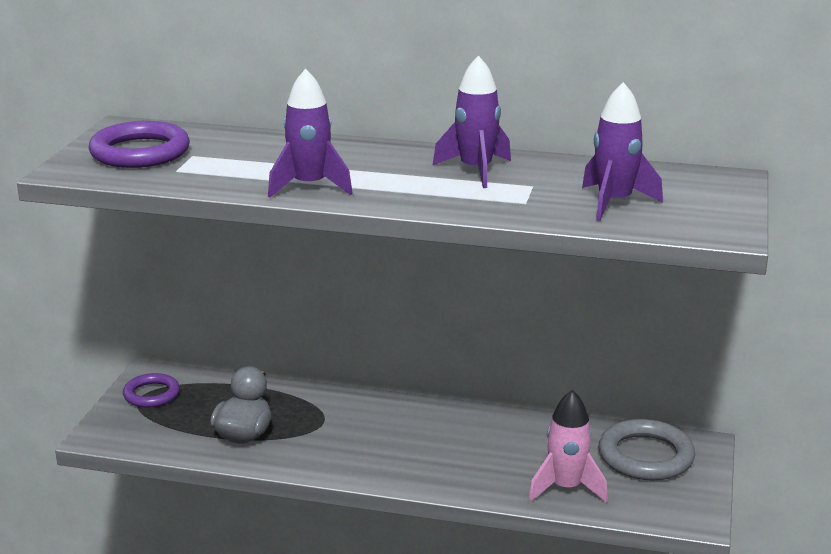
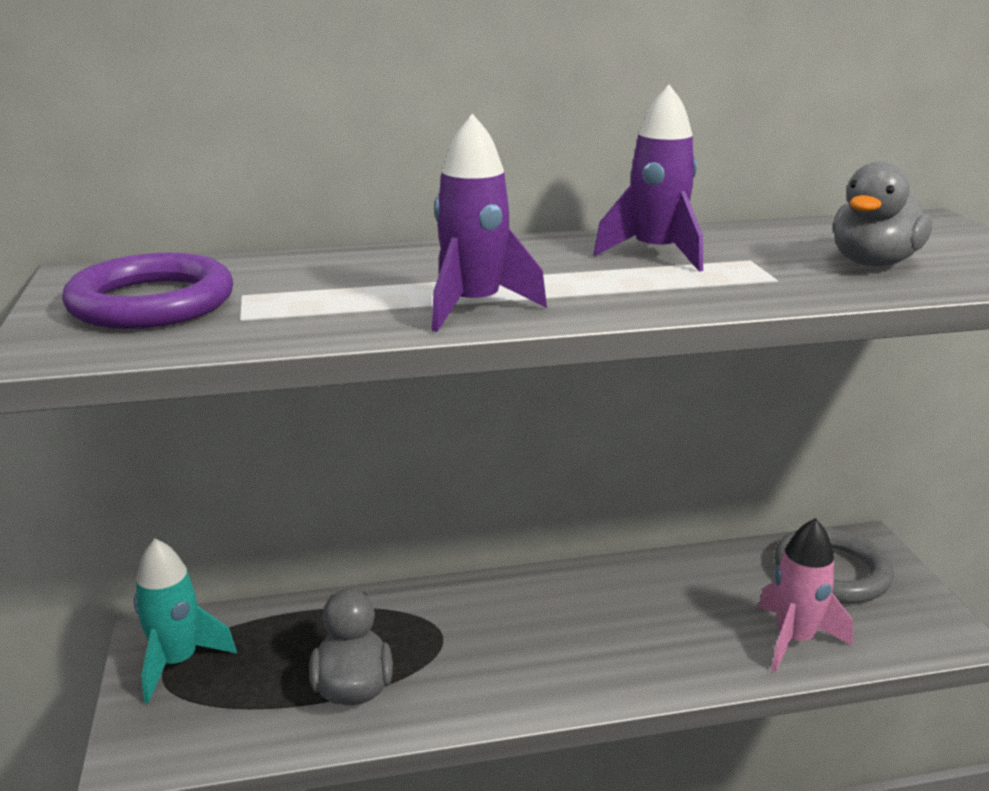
camera: 25 degrees left, 0 degrees up
(151, 394) = (177, 662): purple ring -> turquoise rocket
(614, 203) = (873, 263): purple rocket -> grey duck

